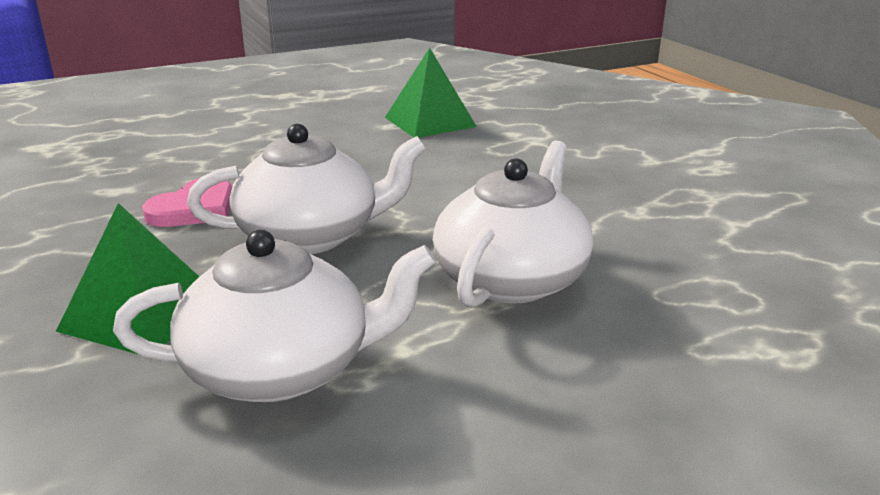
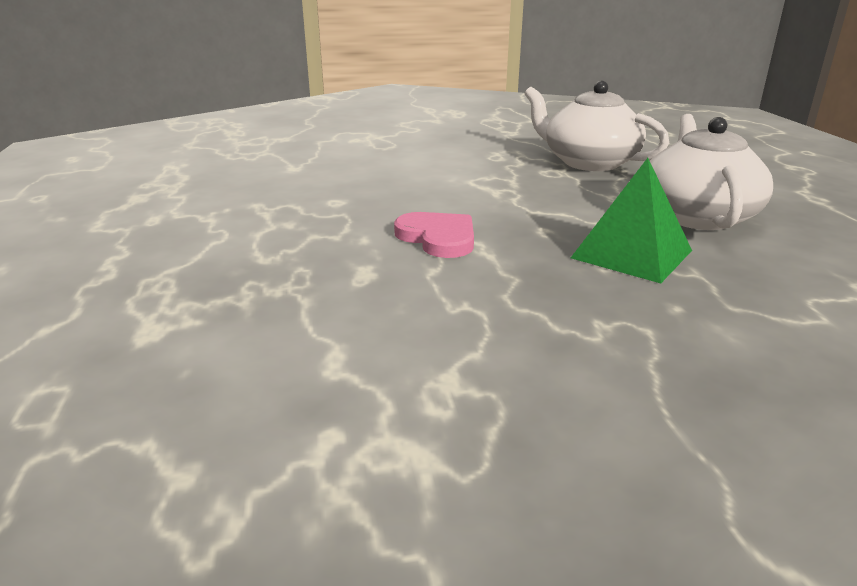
camera: 75 degrees left, 0 degrees up
(311, 235) = (513, 202): white teapot -> none
(430, 122) = (301, 156): green pyramid -> none

